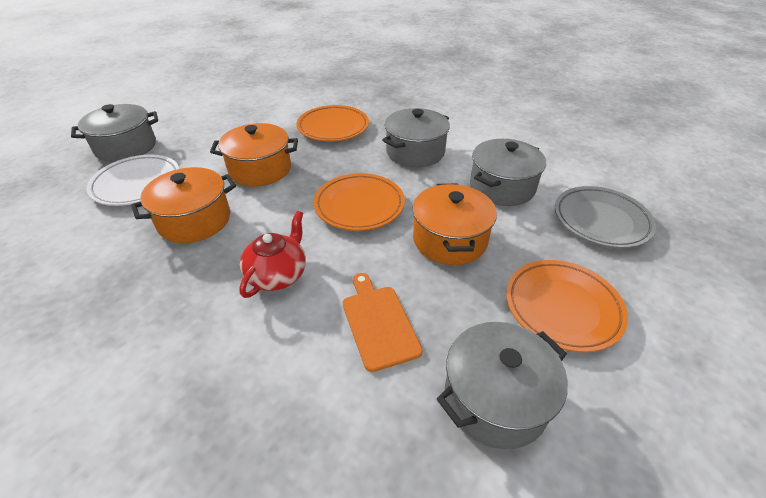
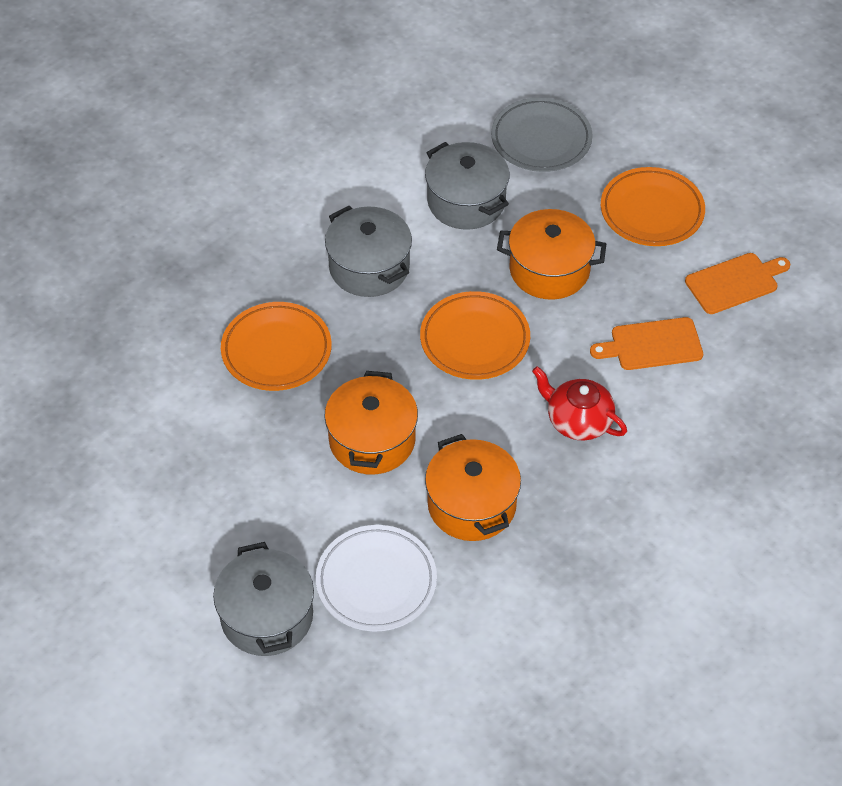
camera: 80 degrees left, 10 degrees up
(495, 399) = (734, 282): grey pot -> orange cutting board

